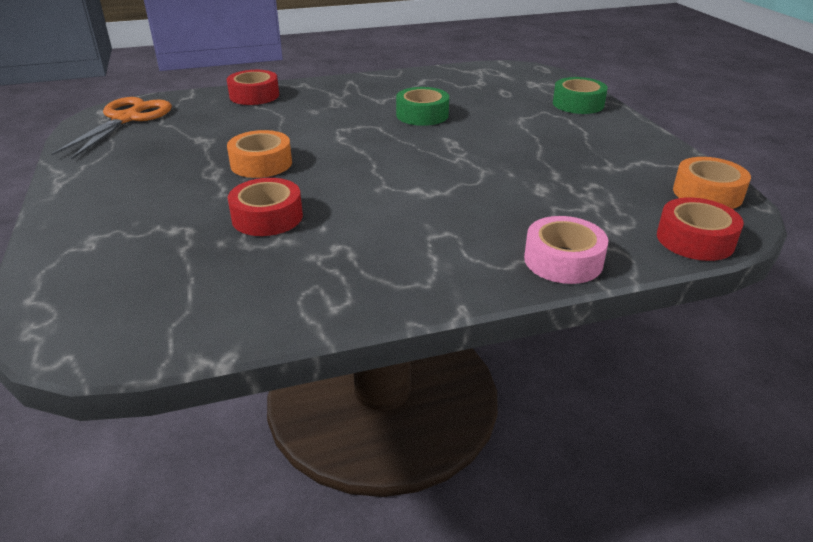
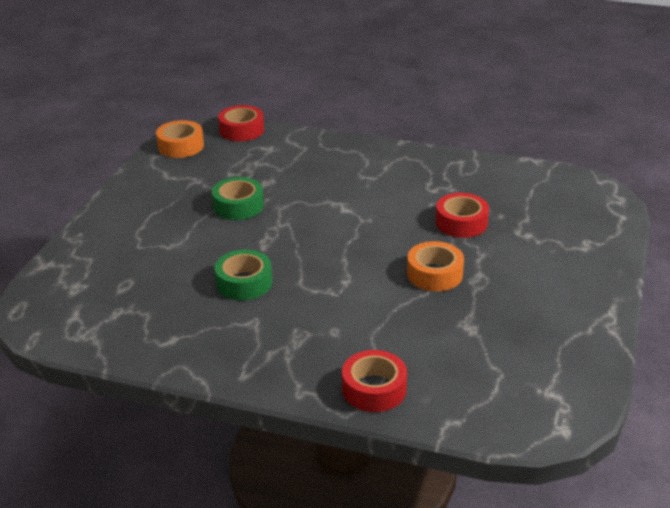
camera: 145 degrees left, 0 degrees up
(126, 119) = (537, 397): orange scissors -> none
(563, 260) = (323, 144): pink tape -> none
(578, 104) = (97, 243): green tape -> green tape (238, 206)

